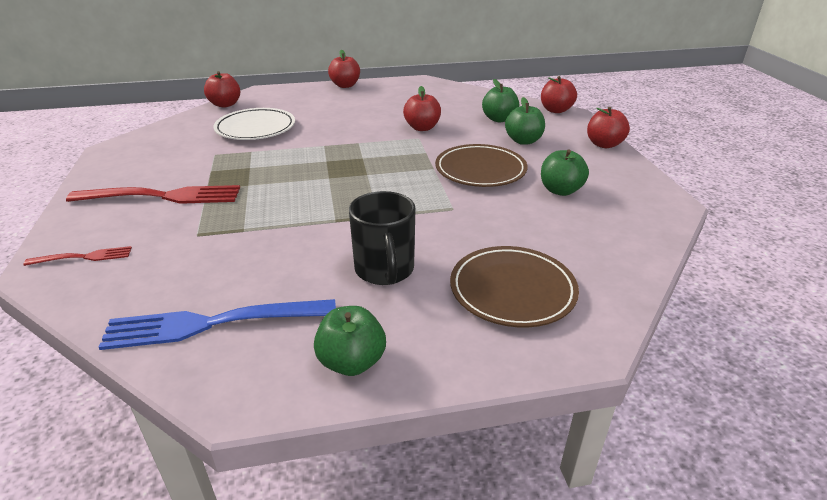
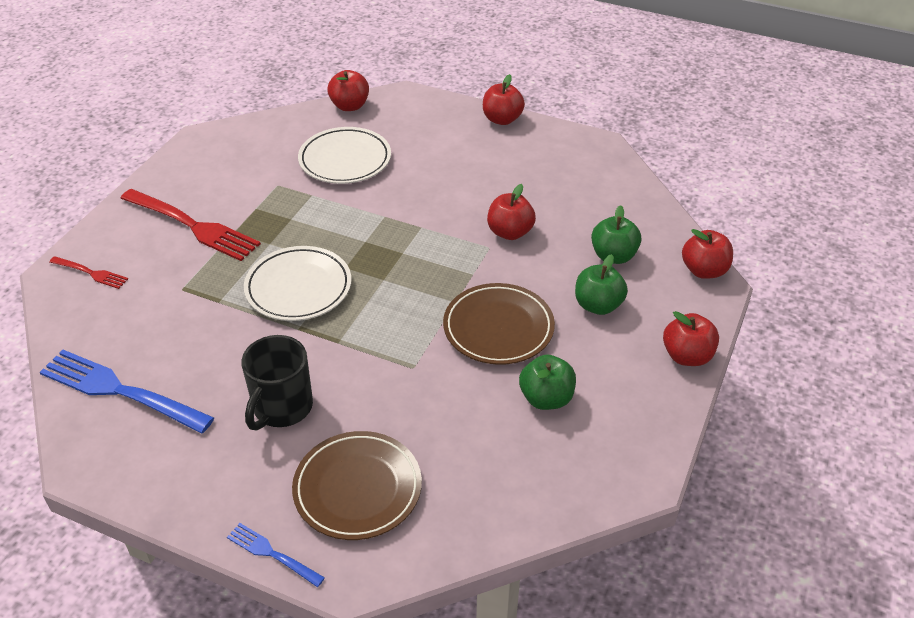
camera: 35 degrees right, 10 degrees up
(305, 199) = (298, 287): none -> white plate
(351, 362) = (175, 482): green apple -> none
(507, 366) = (272, 554): none -> blue fork

